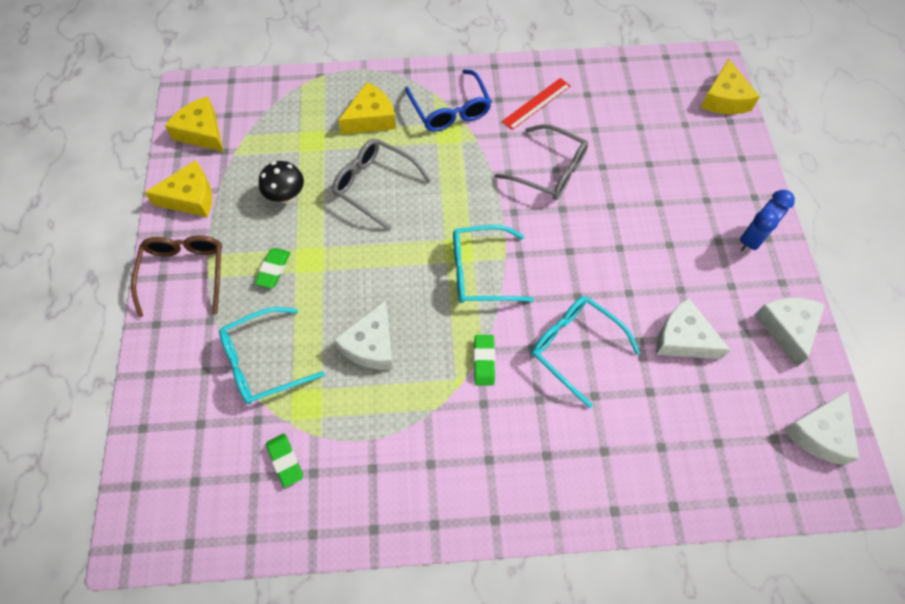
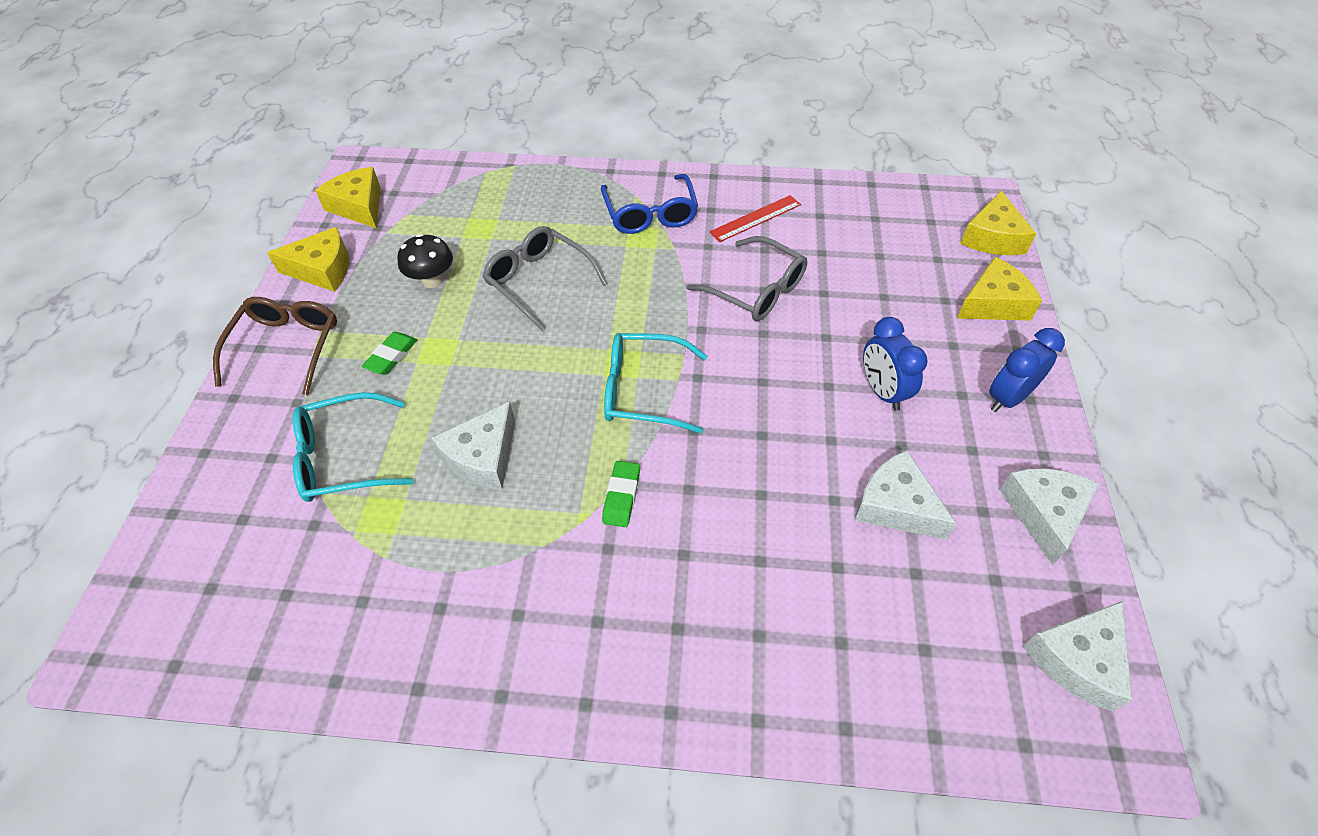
camera: 10 degrees right, 10 degrees down
(285, 461) = (331, 580): green eraser -> none
(371, 118) = (555, 213): yellow cheese -> yellow cheese (993, 303)
(575, 347) = (745, 496): turquoise glasses -> none
(660, 247) = (882, 391): none -> blue clock

